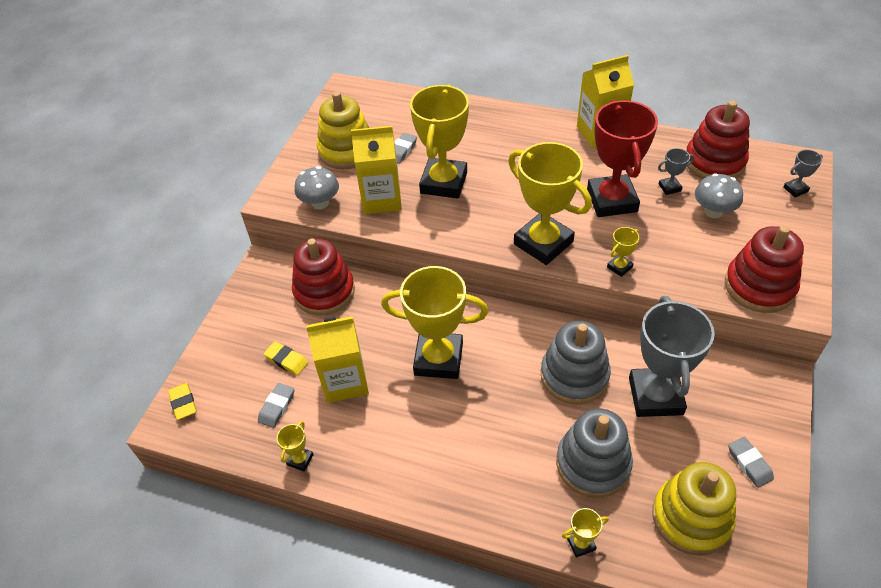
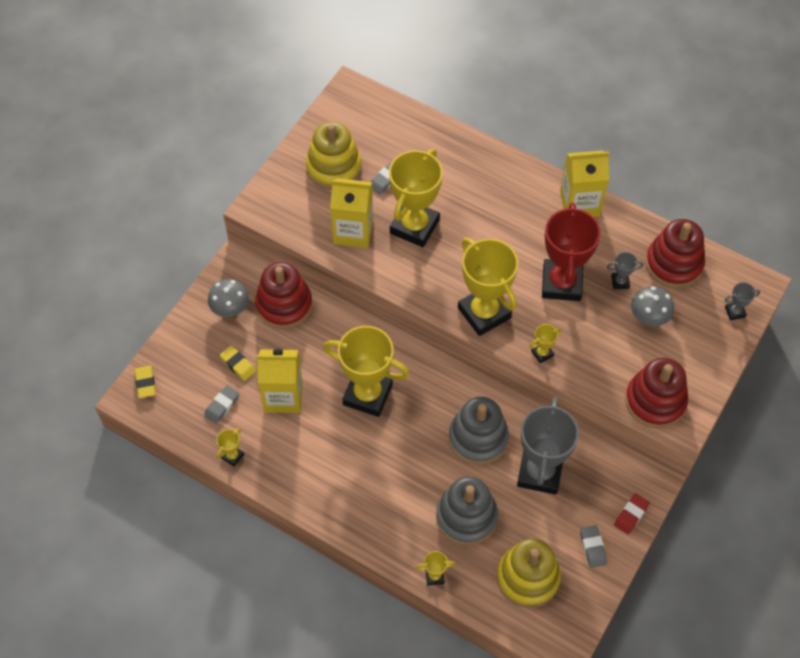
camera: 10 degrees right, 10 degrees up
(320, 203) = (296, 222): grey mushroom -> grey mushroom (230, 308)
(774, 417) = (631, 515): none -> red eraser

